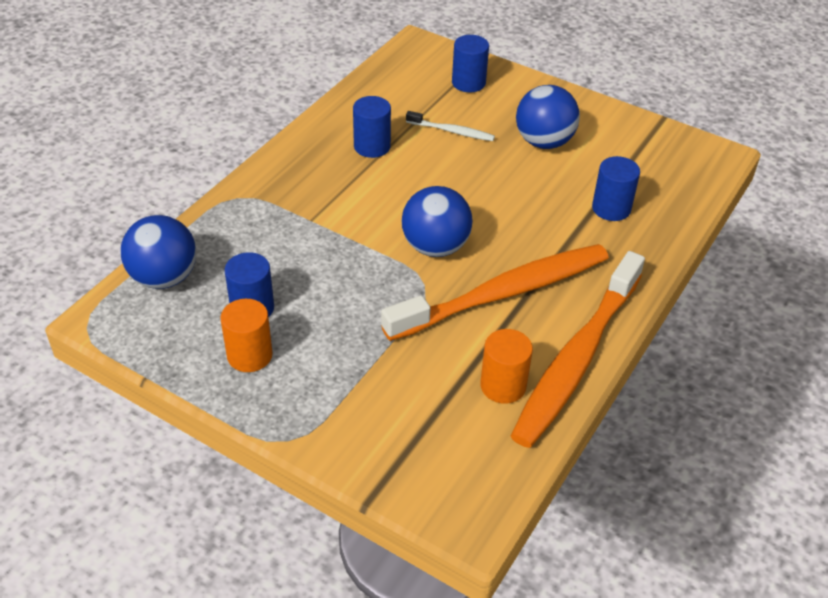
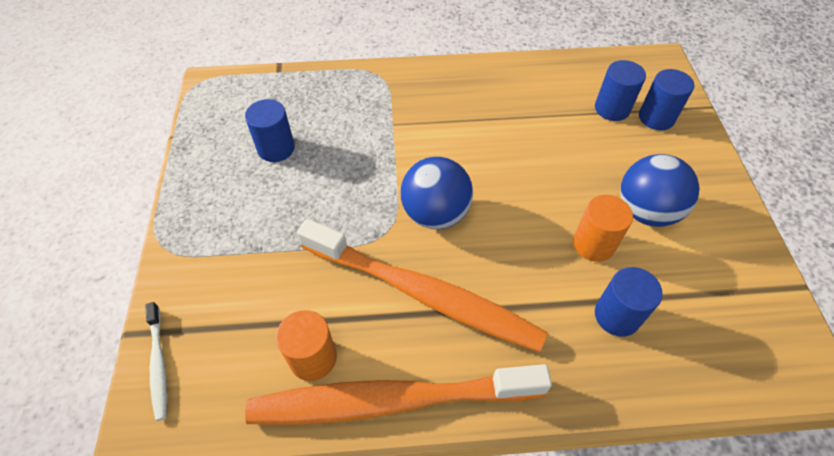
camera: 55 degrees right, 10 degrees up
(164, 277) = (268, 89): blue ball -> none
(249, 355) = (229, 175): orange cylinder -> orange cylinder (593, 244)
(372, 146) = (509, 108): blue cylinder -> blue cylinder (612, 108)
(452, 131) = (583, 143): white toothbrush -> white toothbrush (158, 364)

